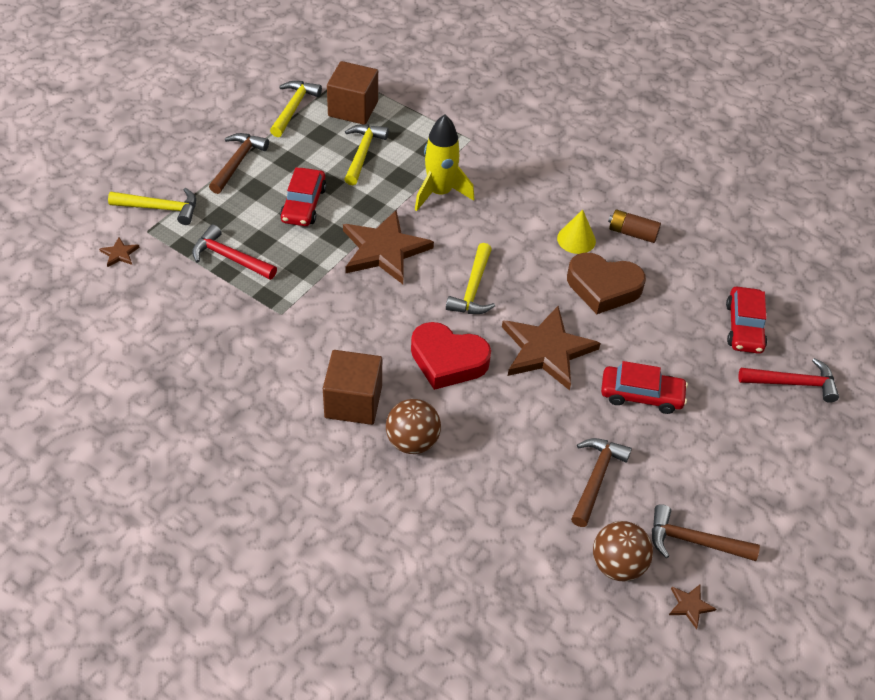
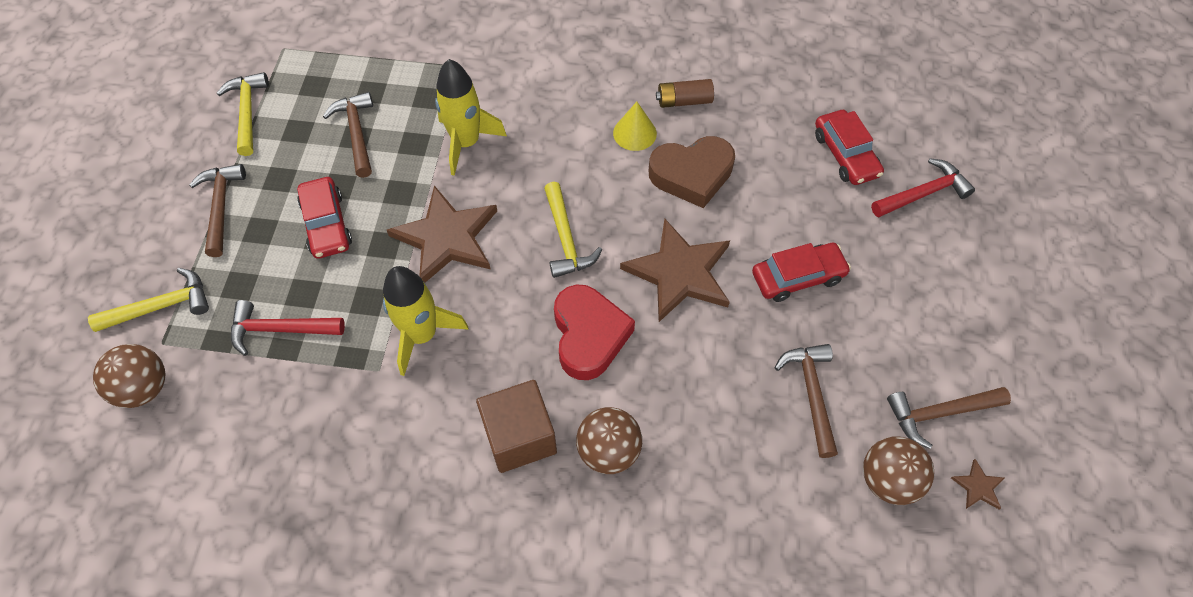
camera: 25 degrees left, 10 degrees up
(119, 254) = (144, 388): brown star -> brown ball
(326, 305) = (422, 335): none -> yellow rocket
(353, 109) = (315, 84): brown cube -> none
(362, 153) = (356, 133): yellow hammer -> brown hammer
(448, 360) = (589, 335): red heart -> red heart turned 90 degrees counterclockwise

